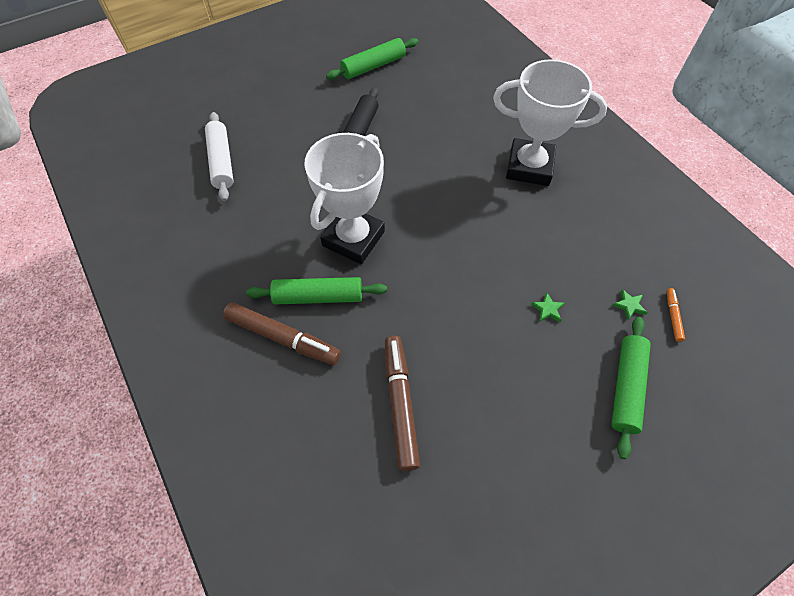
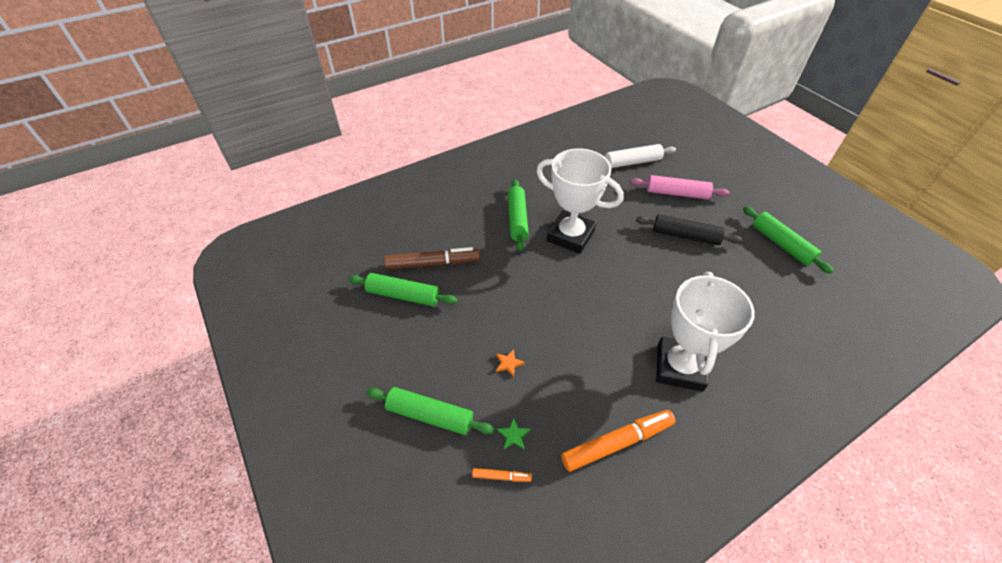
camera: 90 degrees right, 10 degrees down
(283, 338) = (485, 204): brown marker -> none
(288, 129) = (677, 193): none -> pink rolling pin
(459, 438) = (403, 295): none -> green rolling pin
(547, 309) = (508, 363): green star -> orange star
(616, 222) = (617, 443): none -> orange marker

